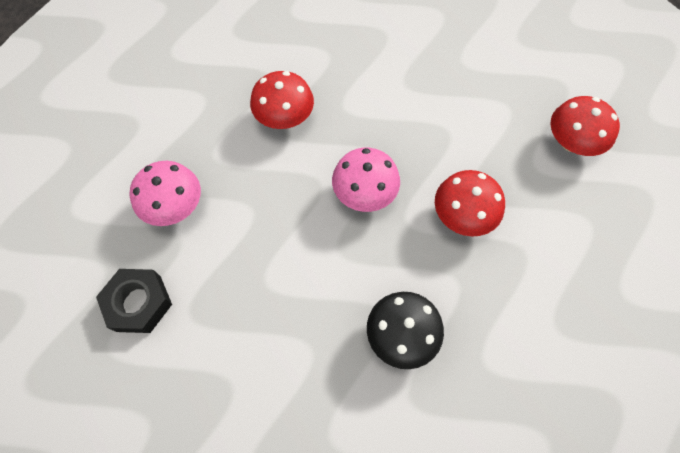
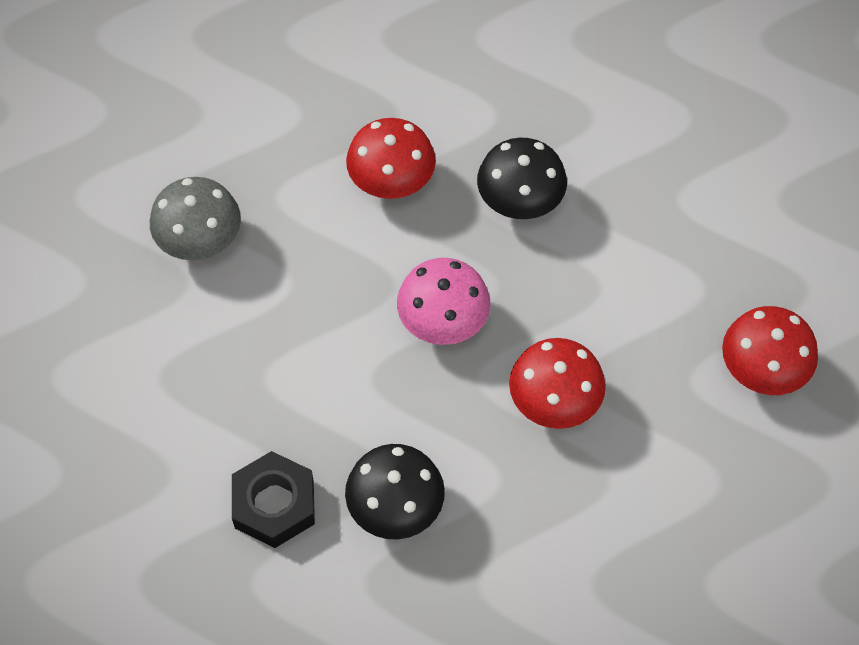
camera: 25 degrees right, 5 degrees down
(139, 303) = (107, 338): black nut -> black nut (274, 504)
(174, 206) = (199, 240): pink mushroom -> grey mushroom
(371, 98) = (520, 200): none -> black mushroom

